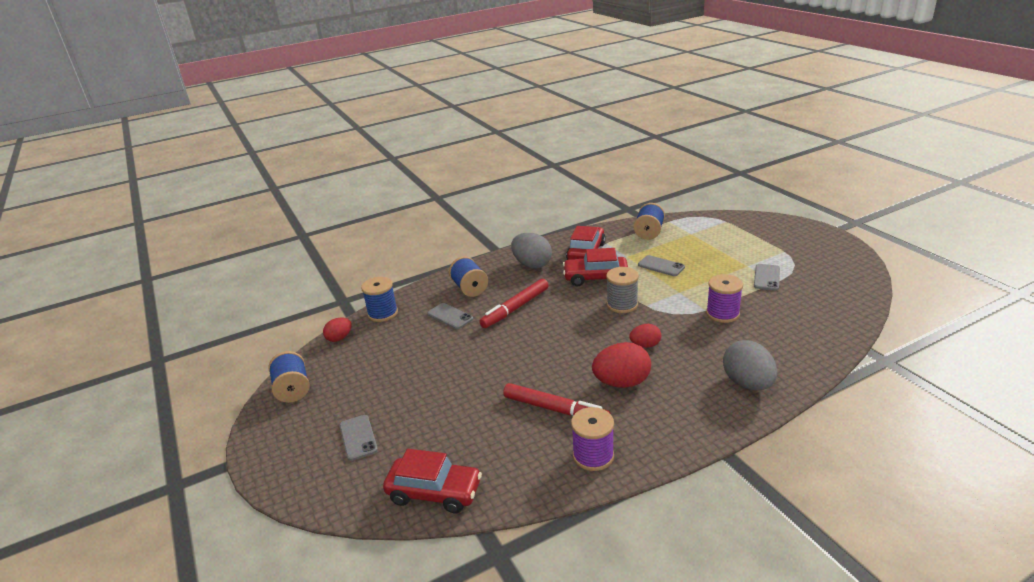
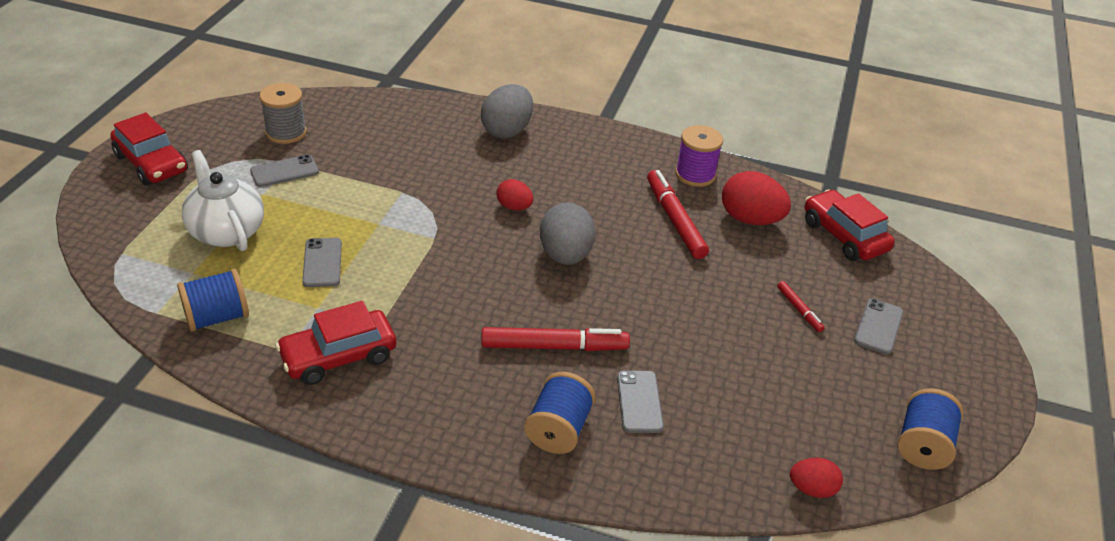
camera: 140 degrees left, 10 degrees up
(383, 313) = (717, 487): blue spool -> none
(416, 411) = (799, 310): none -> red marker
(532, 265) = (428, 399): grey egg -> grey egg (565, 255)
(595, 278) = (407, 309): red car -> red car (151, 163)
(622, 305) = (451, 256): grey spool -> grey spool (286, 132)
(622, 383) = (590, 197): red egg -> red egg (750, 219)
(718, 248) = (226, 231): none -> white teapot
(722, 314) = (399, 178): purple spool -> none

